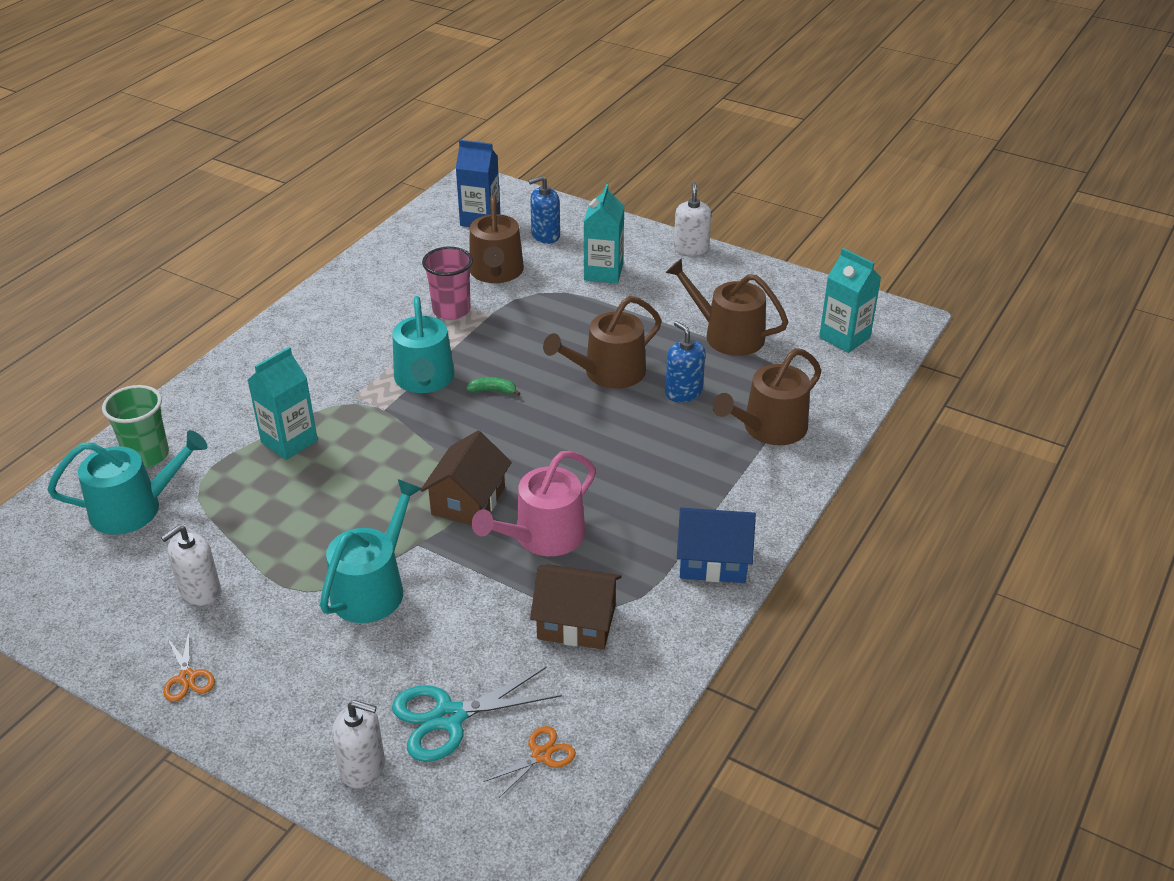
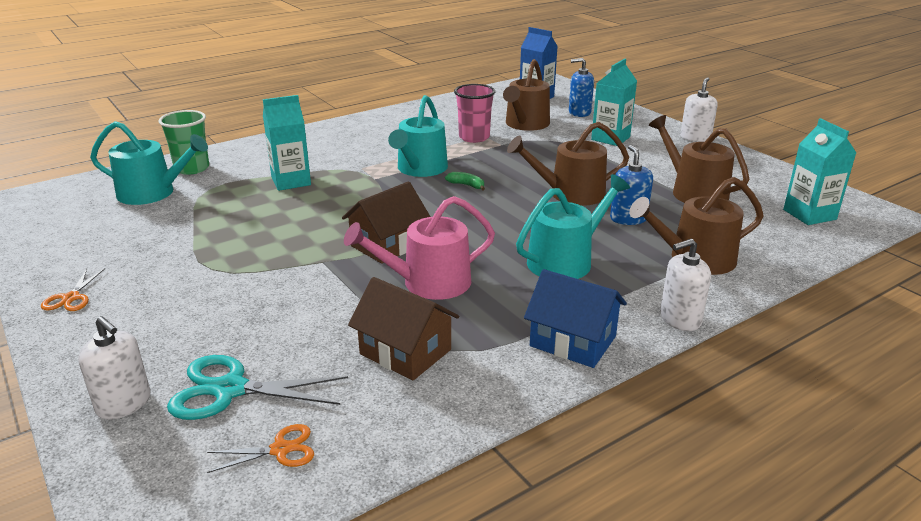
camera: 25 degrees right, 10 degrees down
(200, 591) = (140, 248): white soap dispenser -> white soap dispenser (680, 319)
(373, 588) = (261, 280): turquoise watering can -> turquoise watering can (565, 260)

